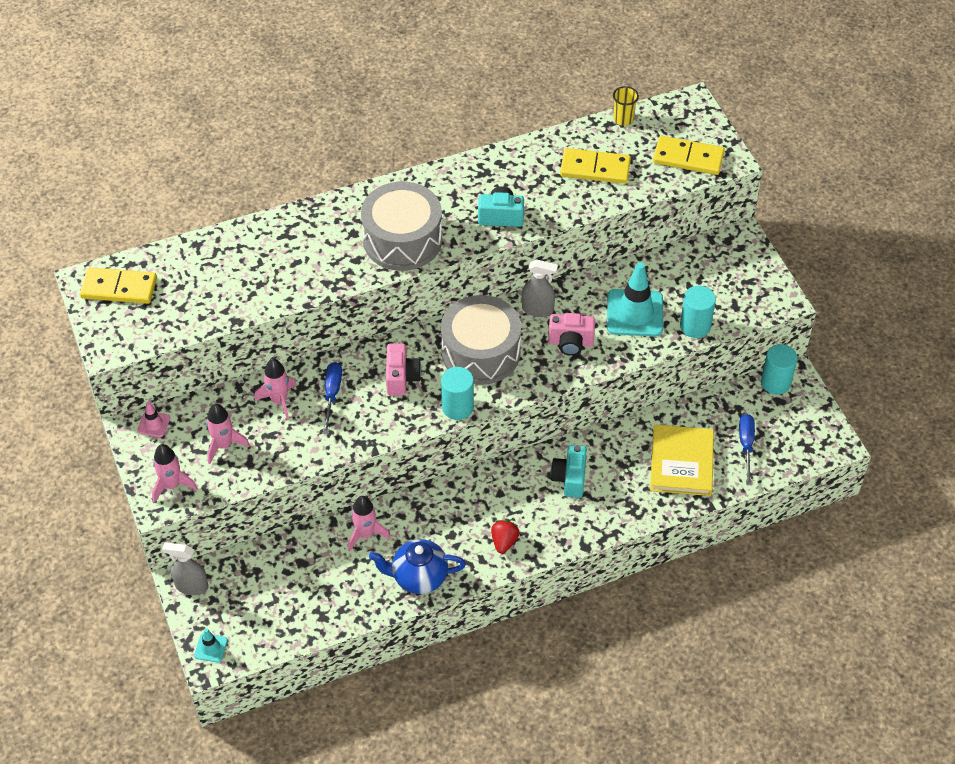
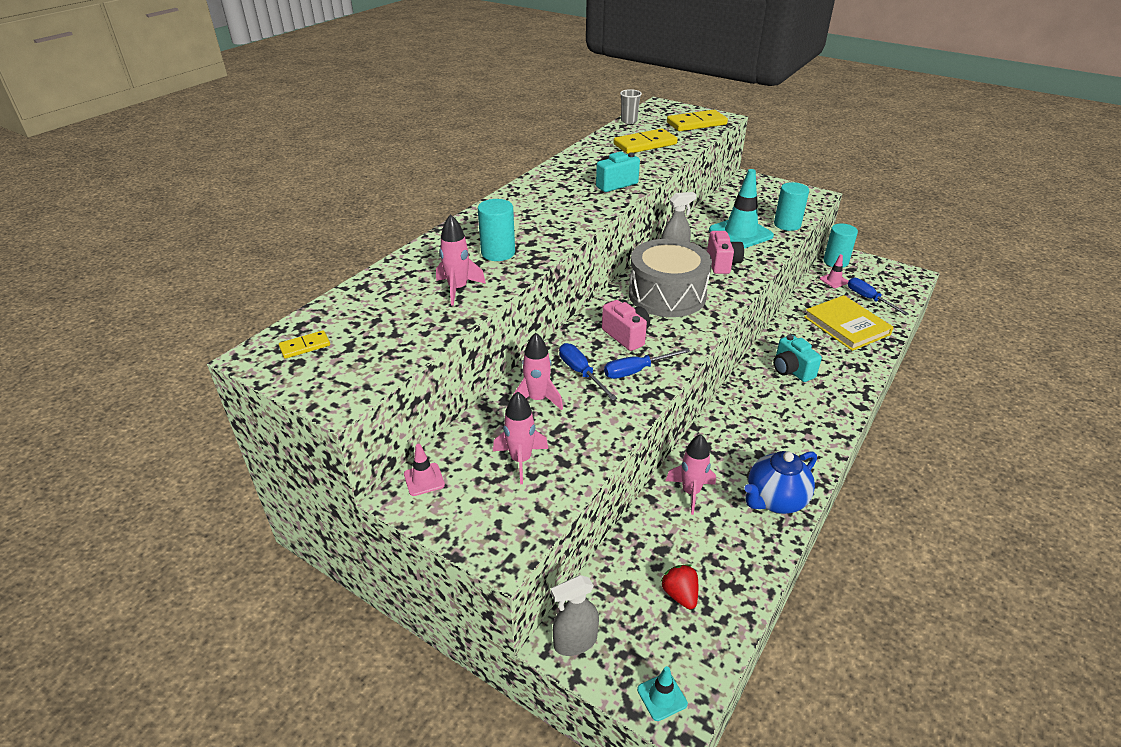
camera: 35 degrees left, 15 degrees down
(119, 288) = (305, 346): yellow domino -> yellow domino, size x0.51
(172, 485) = (501, 525): pink rocket -> pink rocket (458, 289)
(374, 416) = (636, 371): none -> blue screwdriver
(402, 240) = (555, 219): grey drum -> none
(457, 407) = (695, 334): turquoise cylinder -> turquoise cylinder (498, 253)
(504, 541) = (803, 435): red strawberry -> red strawberry (680, 595)
(570, 342) = (722, 264): pink camera -> pink camera turned 60 degrees counterclockwise
(623, 119) = (629, 121): yellow cup -> grey cup
(741, 405) = (834, 280): none -> pink traffic cone

